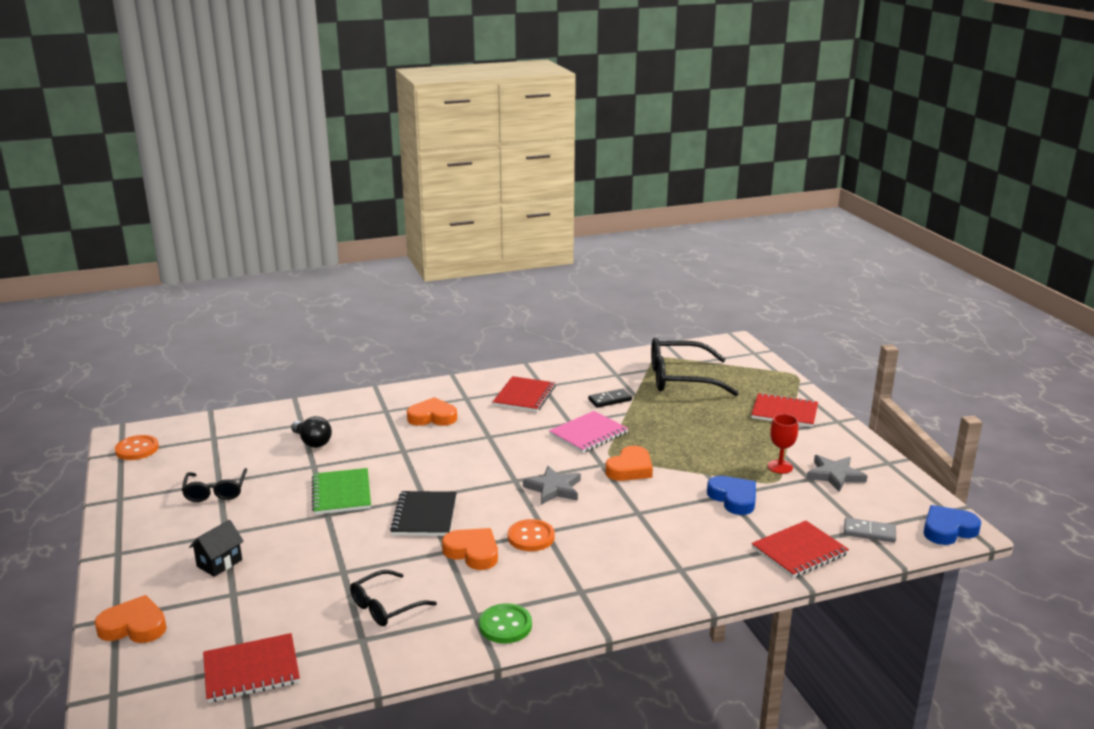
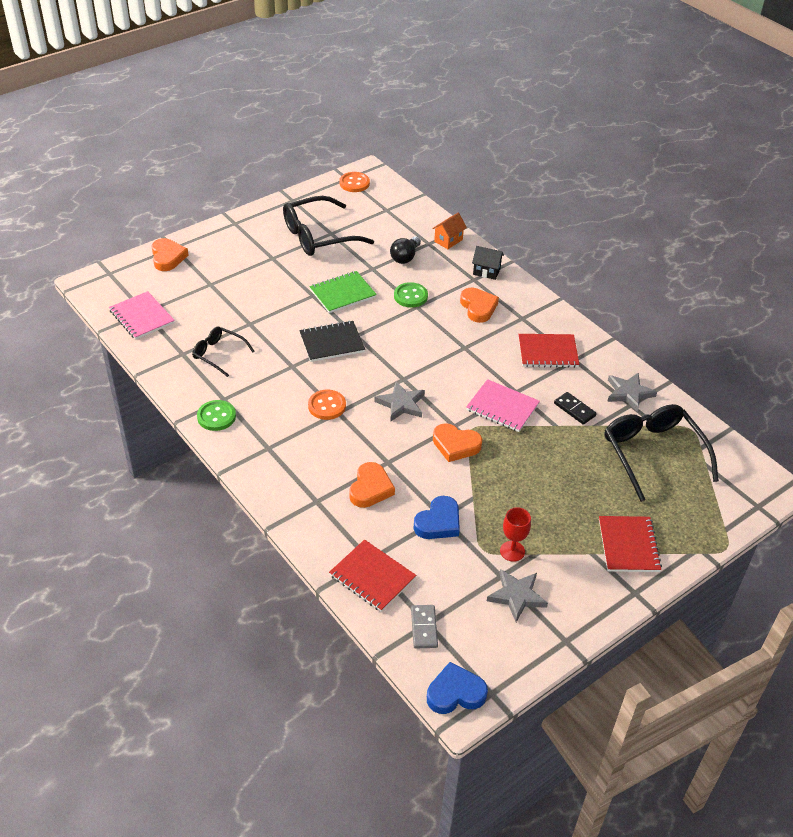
camera: 70 degrees right, 20 degrees up
(215, 491) = (319, 236): black glasses -> black glasses, size x1.79
(219, 563) = (239, 267): black house -> black house (486, 271)
(251, 670) = (142, 317): red notebook -> pink notebook
(308, 412) = (448, 240): none -> orange house
(383, 451) = (410, 296): none -> green button
(473, 552) = (295, 379): orange heart -> orange heart (370, 488)
(601, 372) = (629, 393): none -> grey star
(948, 530) = (455, 693): blue heart -> blue heart turned 60 degrees counterclockwise

